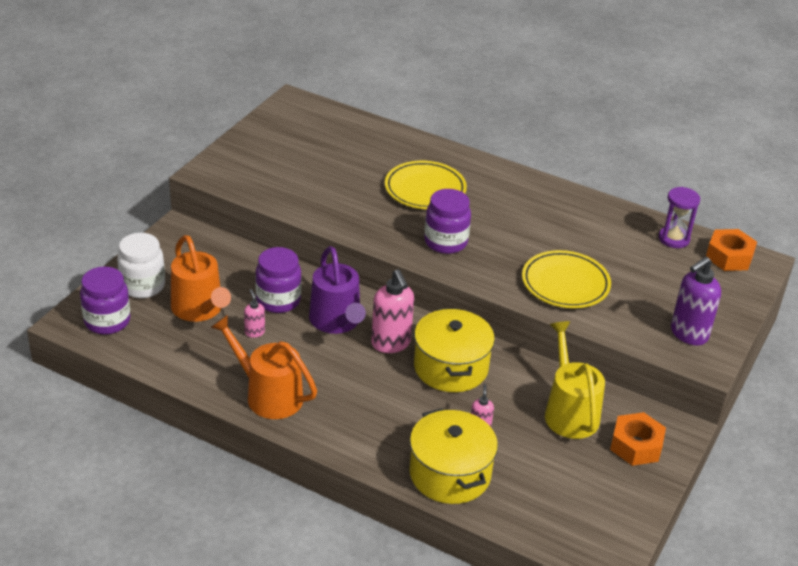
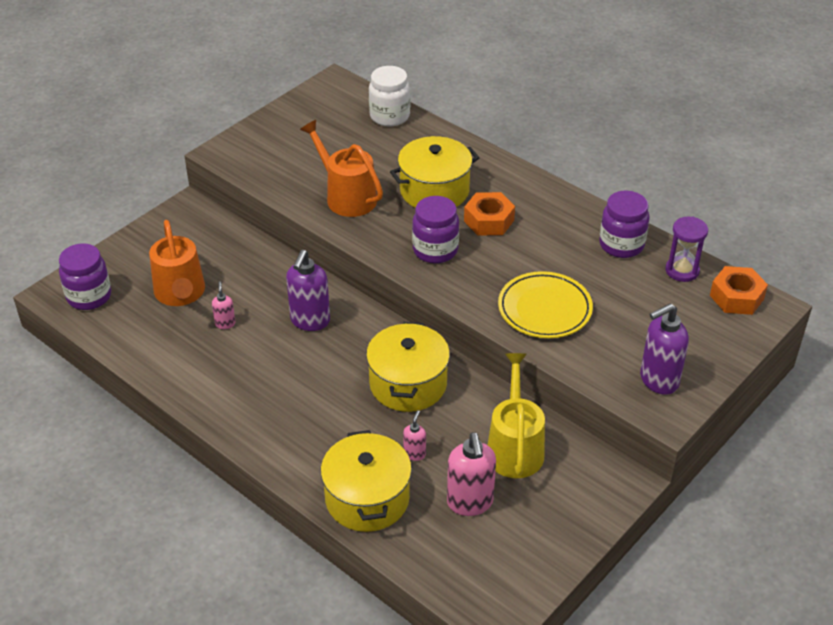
camera: 15 degrees right, 5 degrees up
(143, 286) = (134, 263): white jar -> white jar (389, 116)
(268, 395) = (216, 391): orange watering can -> orange watering can (347, 197)
(278, 300) = (260, 292): purple jar -> purple jar (621, 245)
(337, 321) = (310, 321): purple watering can -> purple soap dispenser
(391, 344) = (356, 351): pink soap dispenser -> pink soap dispenser (470, 503)
(425, 190) = (434, 191): yellow plate -> yellow pot
(636, 445) = (572, 494): orange nut -> orange nut (489, 220)

